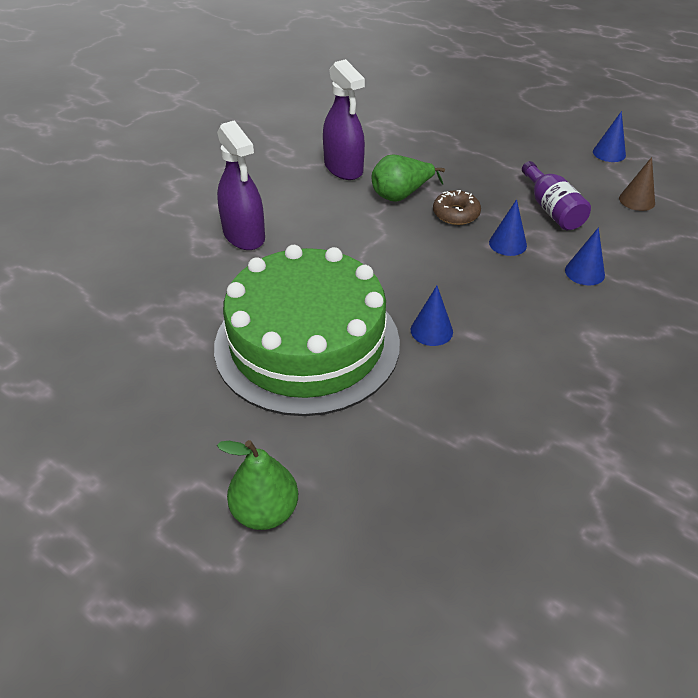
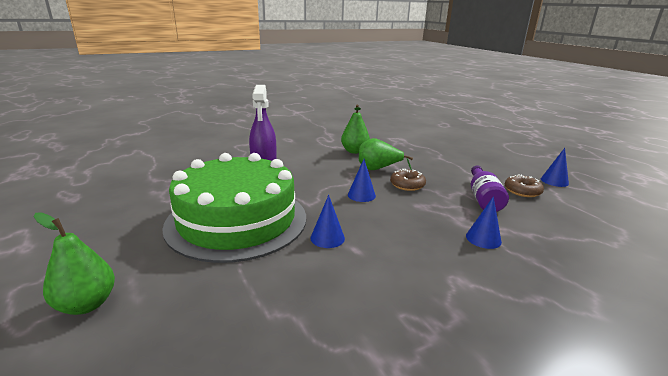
camera: 25 degrees right, 20 degrees down
(343, 168) = (354, 151): purple spray bottle -> green pear
(507, 244) = (432, 207): blue cone -> blue cone (361, 195)
(585, 182) = (522, 191): none -> brown donut
(637, 200) = (562, 209): brown cone -> none

